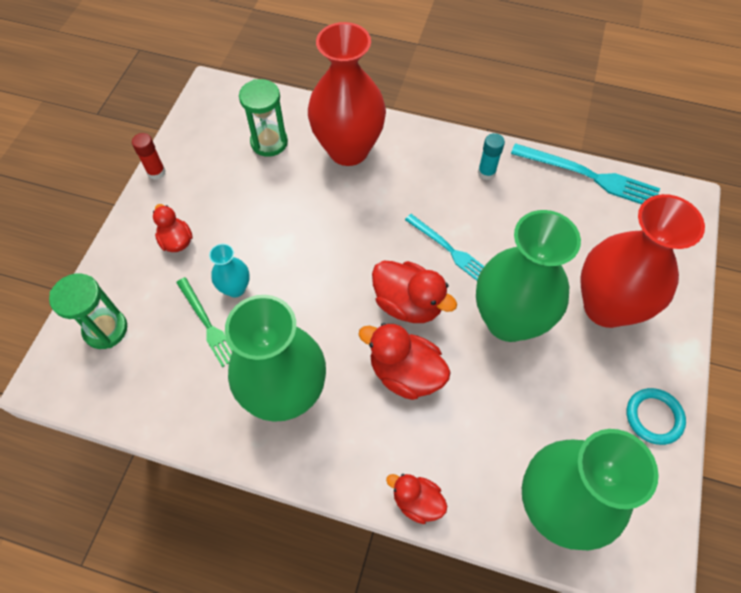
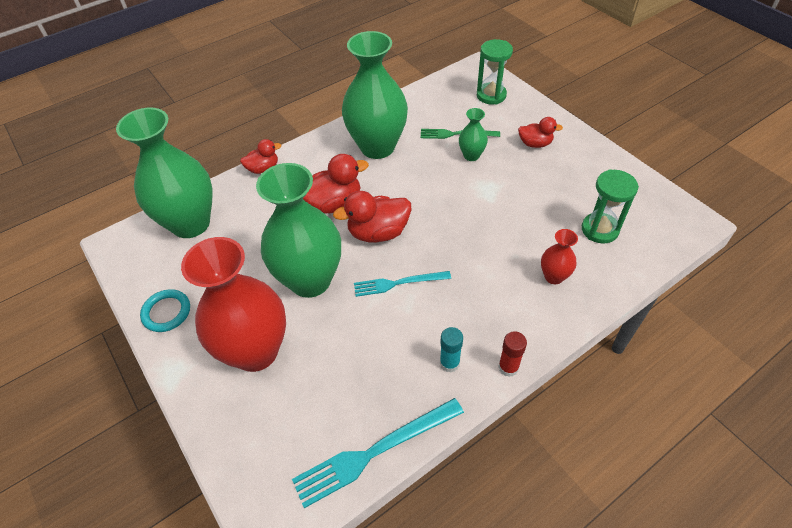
camera: 130 degrees right, 10 degrees down
(156, 172) = (610, 156): red glue stick -> red glue stick (508, 367)
(235, 288) = (471, 155): turquoise vase -> green vase
(348, 150) = (553, 276): red vase -> red vase, size x0.44

